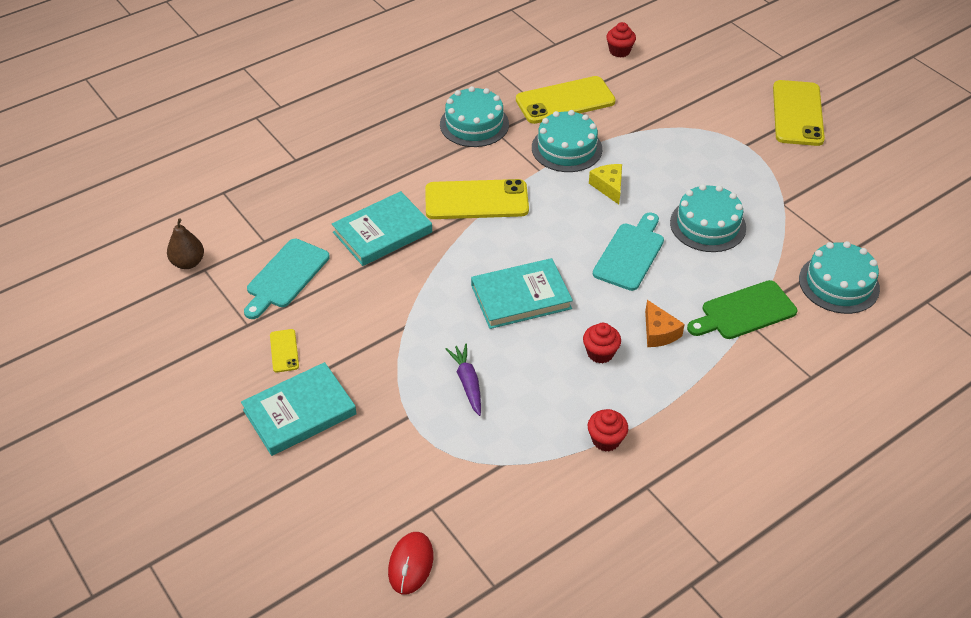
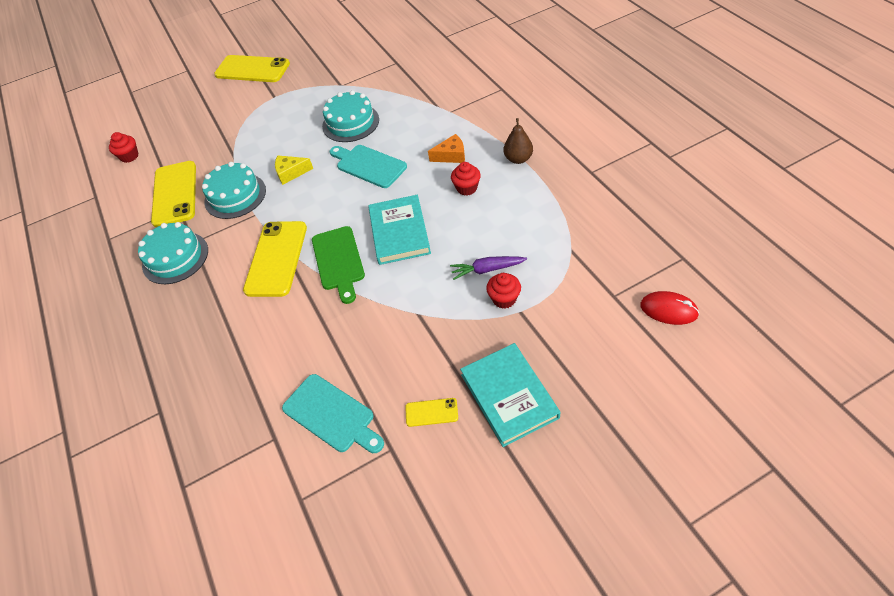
camera: 75 degrees left, 5 degrees up
(188, 263) = (285, 519): brown pear -> brown pear (518, 159)
(382, 232) = (294, 331): turquoise book -> none
(606, 440) = (549, 190): red cupcake -> red cupcake (504, 299)
(744, 312) = (439, 112): green cutting board -> green cutting board (338, 261)
(839, 284) = (423, 69): turquoise cake -> none

